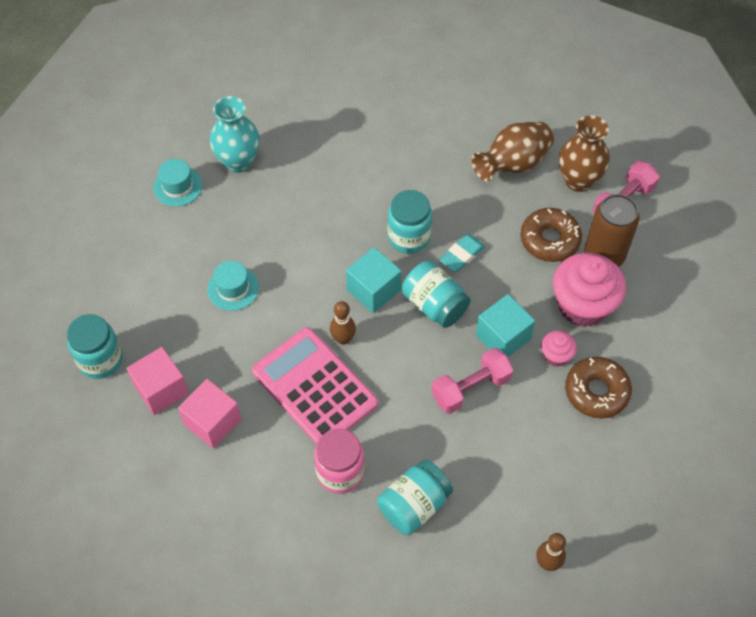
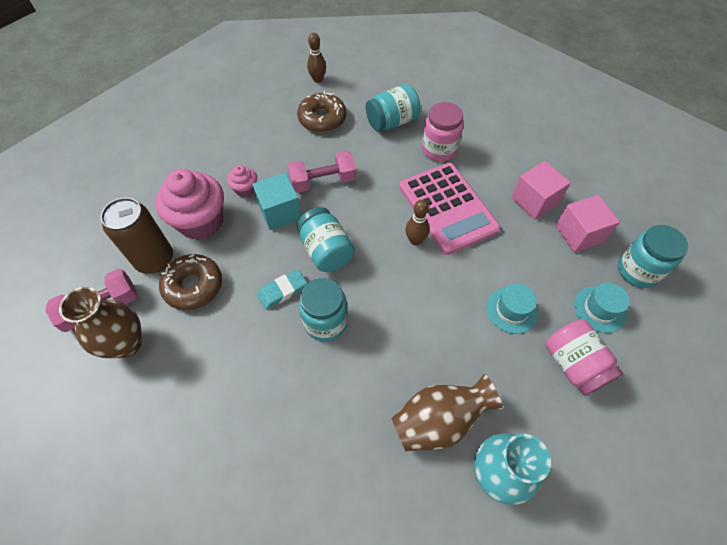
camera: 165 degrees left, 0 degrees up
(174, 253) = (573, 364): none -> pink jar
(178, 186) = (572, 455): turquoise hat -> turquoise hat (599, 309)
(373, 290) = (377, 277): turquoise cube -> none
(513, 164) = (181, 382): brown vase -> brown vase (438, 421)
(596, 391) = (230, 159): brown donut -> brown donut (322, 118)

